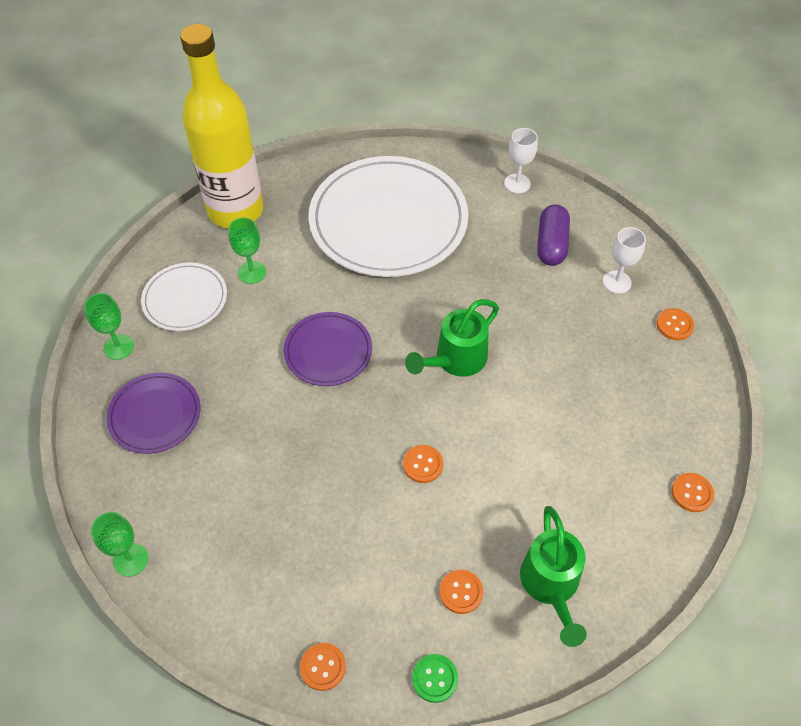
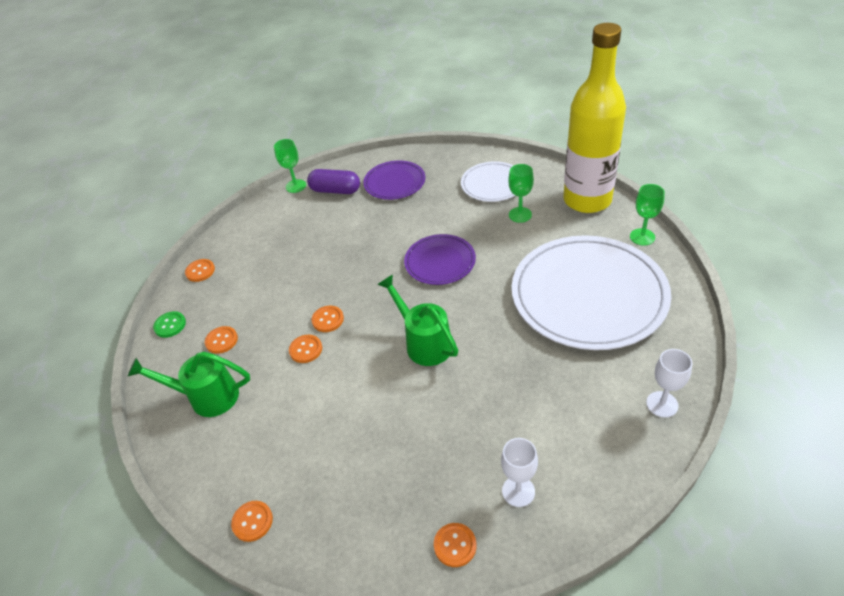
camera: 100 degrees right, 10 degrees down
(119, 347) = (451, 160): green goblet -> green goblet (642, 237)
(471, 482) = (306, 349): none -> orange button
(551, 244) = (570, 430): purple capsule -> purple capsule (335, 190)

